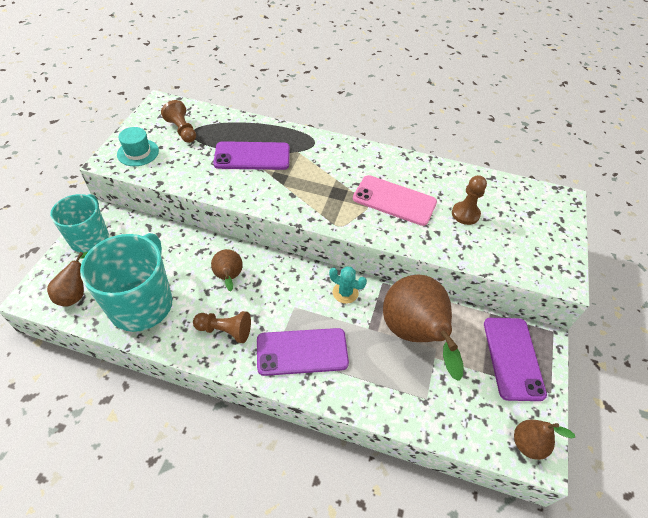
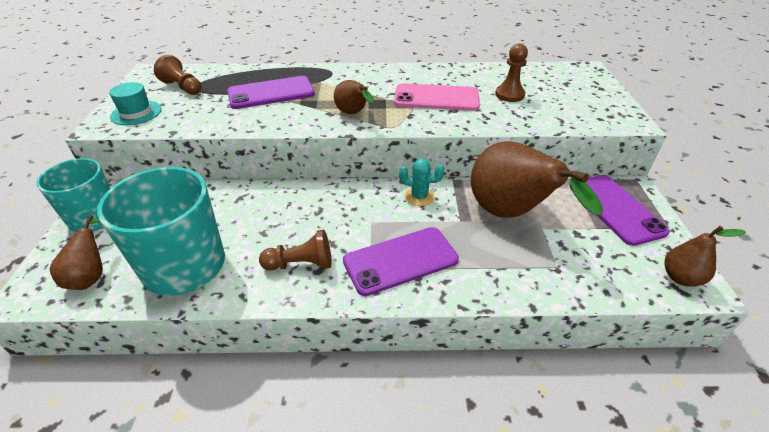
camera: 15 degrees left, 10 degrees down
(229, 278) = (284, 214): brown pear -> brown pear (353, 114)

